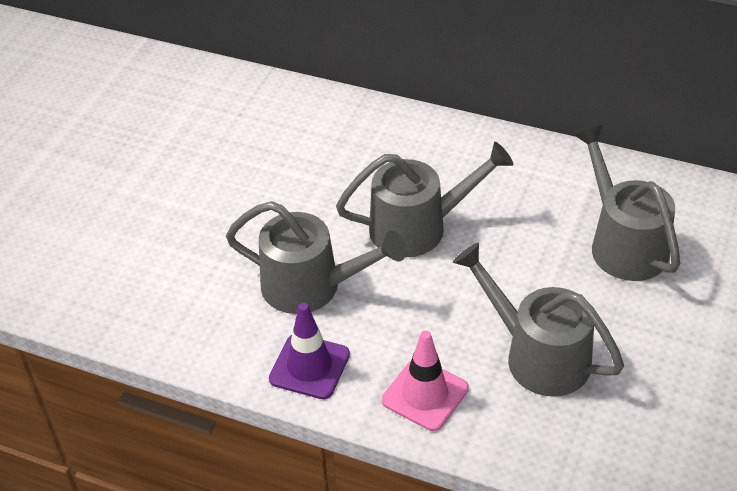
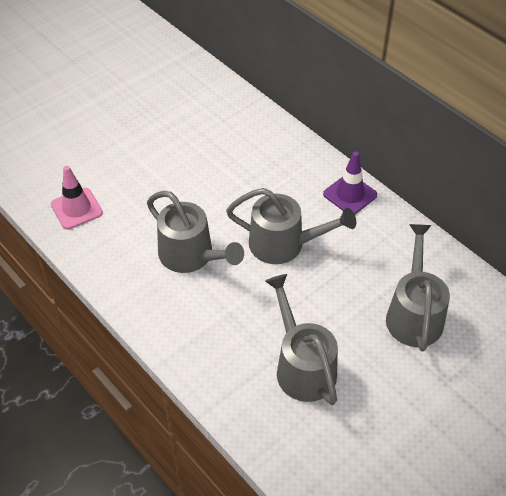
camera: 25 degrees right, 5 degrees up
(309, 366) = (156, 308): purple traffic cone -> purple traffic cone (350, 194)
(425, 394) = (213, 359): pink traffic cone -> pink traffic cone (76, 209)

